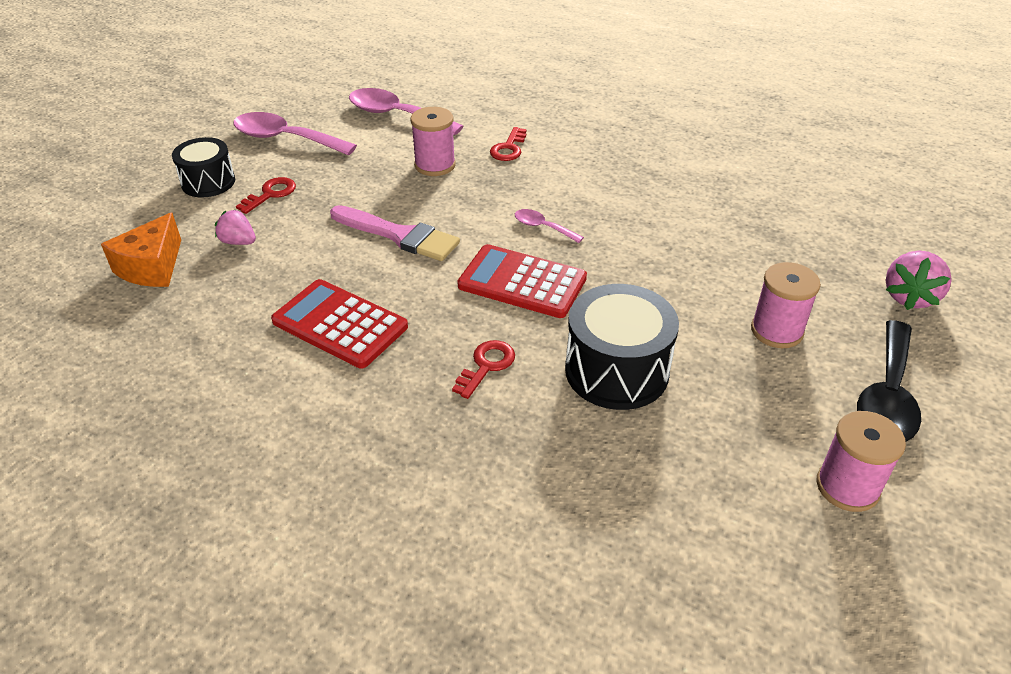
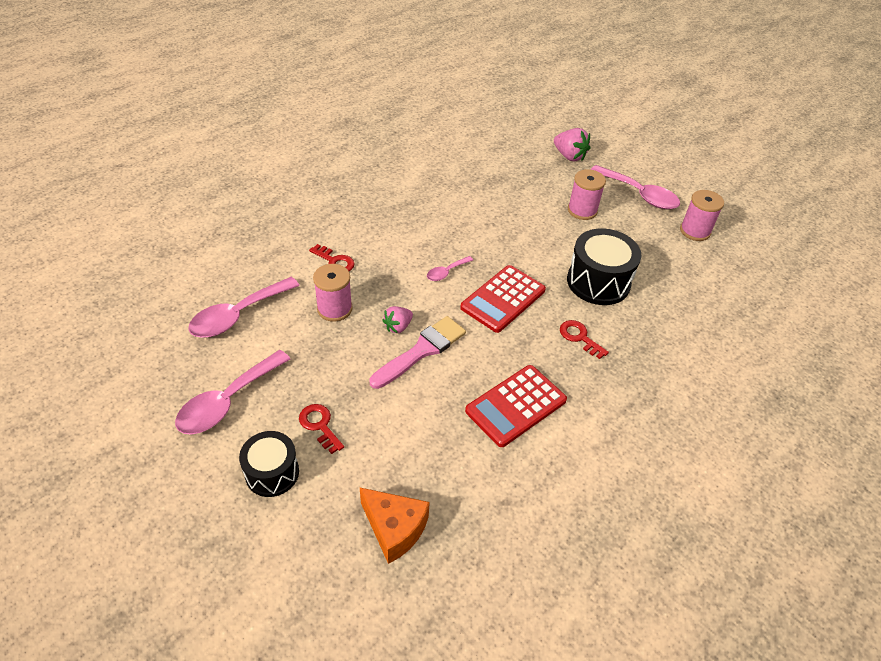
camera: 75 degrees left, 5 degrees up
(238, 242) = (384, 458): pink strawberry -> pink strawberry (398, 327)
(887, 396) = (639, 194): black spoon -> pink spoon

